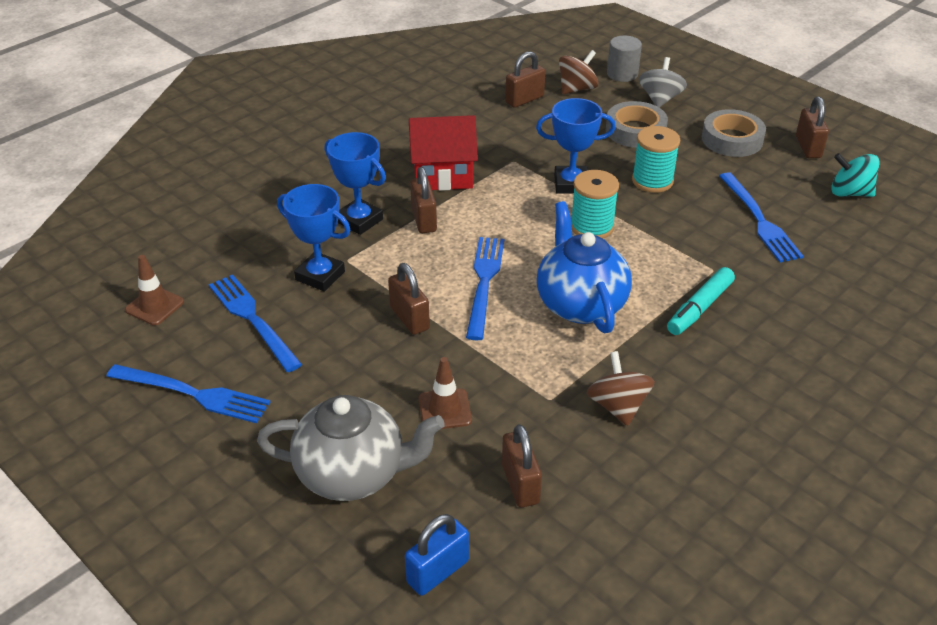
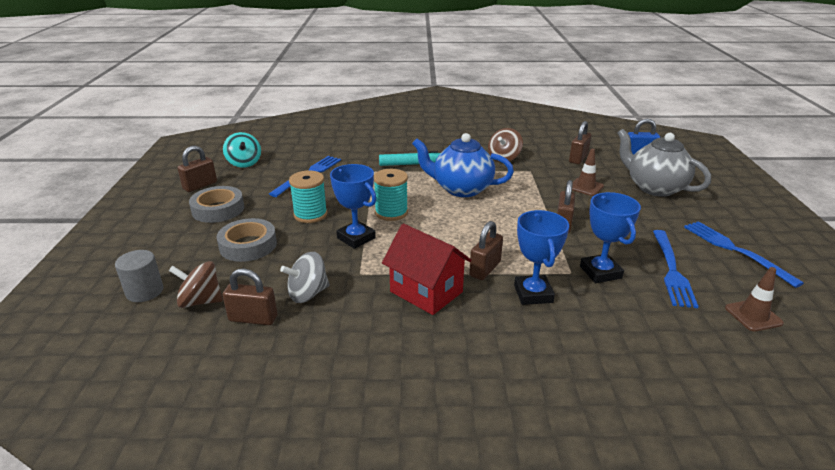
camera: 135 degrees left, 10 degrees down
(484, 282) = (496, 219): blue fork -> none
(580, 304) = (461, 189): blue teapot -> blue teapot turned 75 degrees clockwise
(660, 99) = (180, 255): grey spinning top -> grey spinning top (308, 294)

